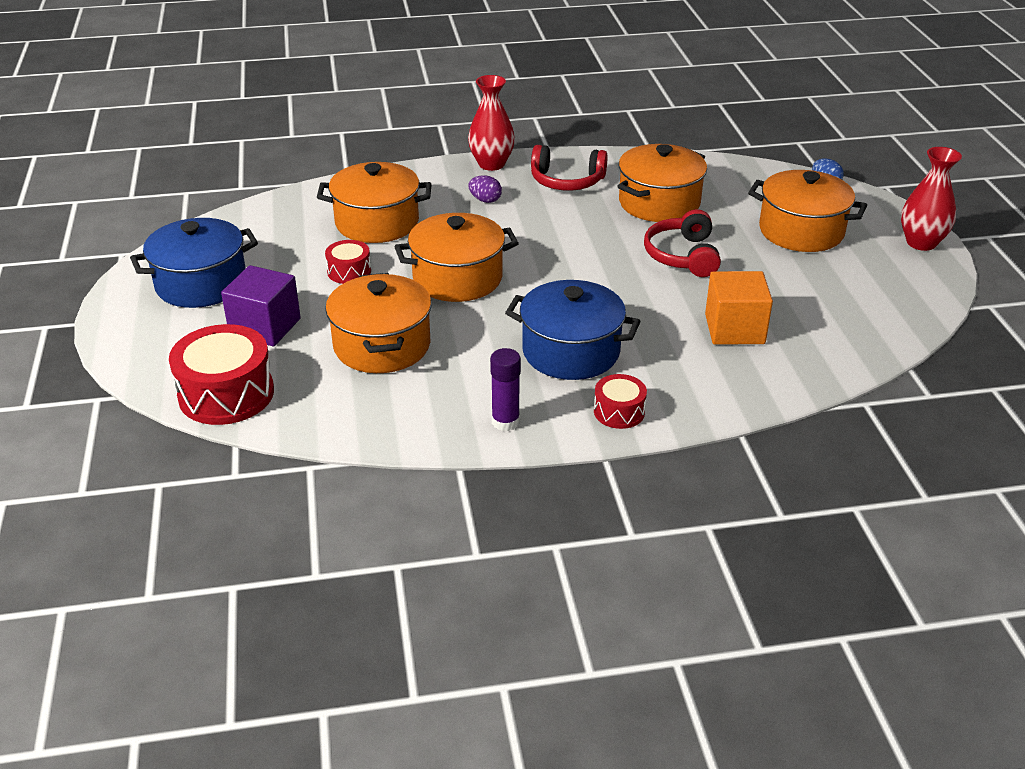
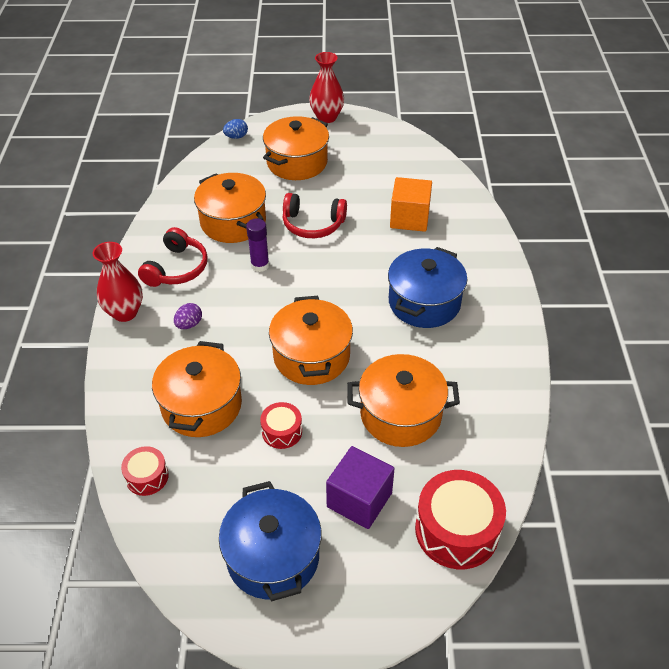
camera: 80 degrees left, 10 degrees up
(505, 422) = (503, 349): purple glue stick -> purple glue stick (260, 265)
(619, 412) = (495, 289): red drum -> red drum (147, 477)

